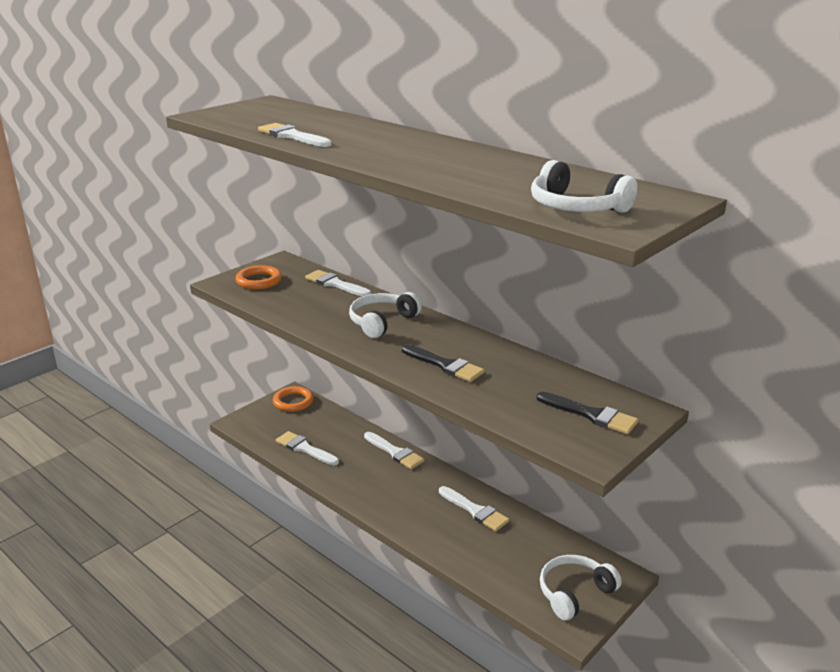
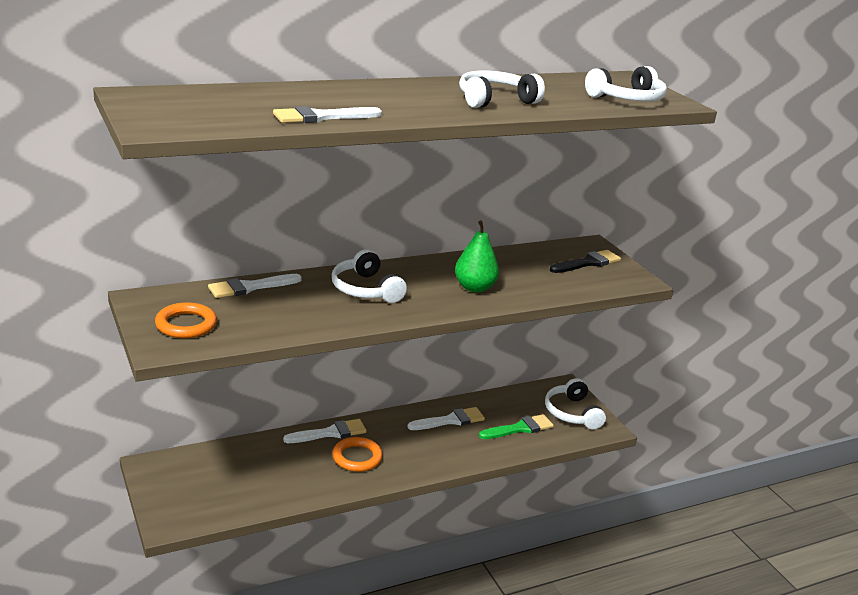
camera: 70 degrees left, 0 degrees up
(293, 402) = (168, 470): orange ring -> orange ring (357, 457)
(305, 448) = (271, 487): white brush -> none
(445, 365) = (474, 288): black brush -> green pear
(446, 167) = (495, 100): none -> white headphones
(506, 559) = (519, 428): none -> green brush

